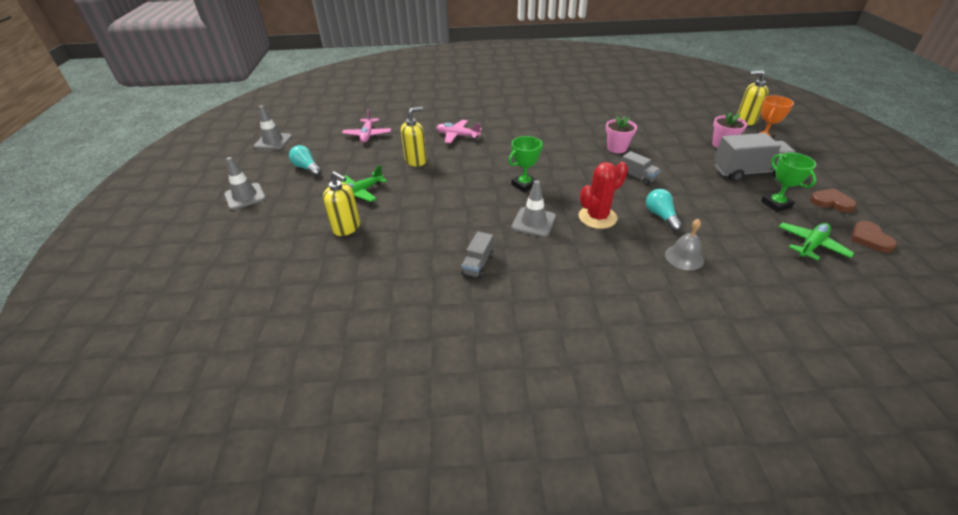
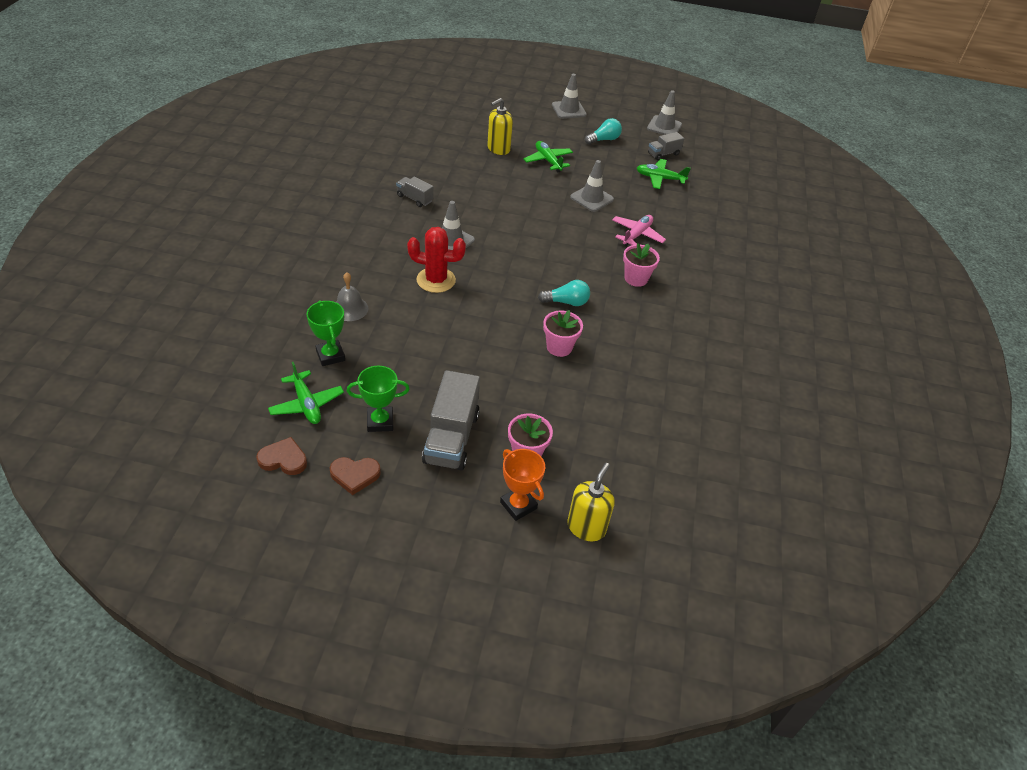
camera: 100 degrees right, 5 degrees up
(367, 135) = (660, 178): pink plane -> green plane
(416, 161) = (592, 198): yellow soap dispenser -> grey traffic cone
(513, 130) = (636, 278): none -> pink flower pot
(524, 185) = (514, 253): green trophy -> green trophy (330, 355)
(597, 217) = (436, 280): red cactus -> red cactus turned 60 degrees counterclockwise
(638, 177) = (489, 337): grey truck -> grey truck (663, 154)
(661, 216) = (413, 322): turquoise light bulb -> turquoise light bulb (566, 302)
(831, 202) = (355, 475): brown heart -> brown heart turned 45 degrees clockwise

